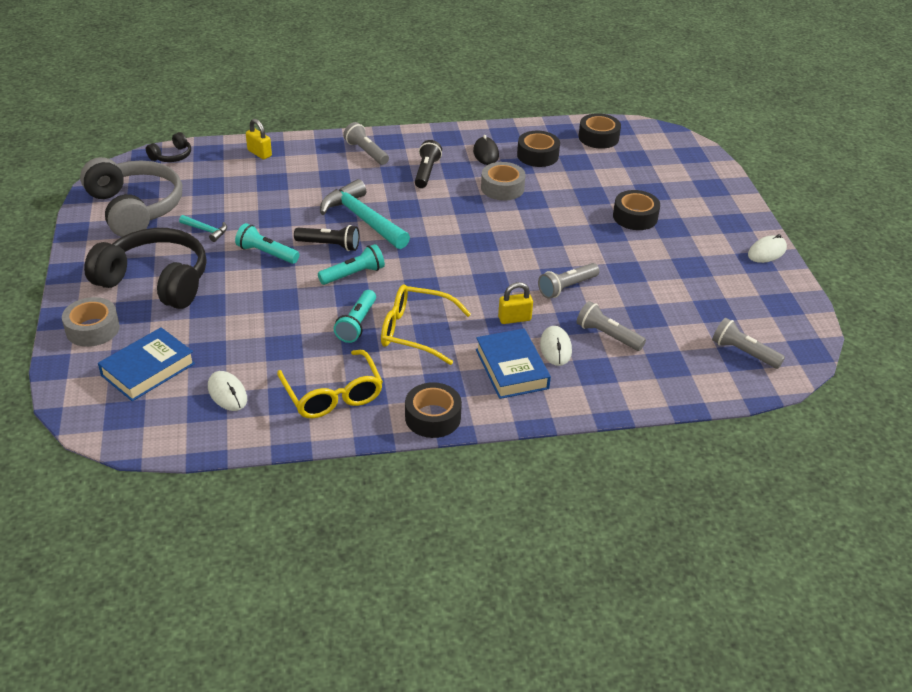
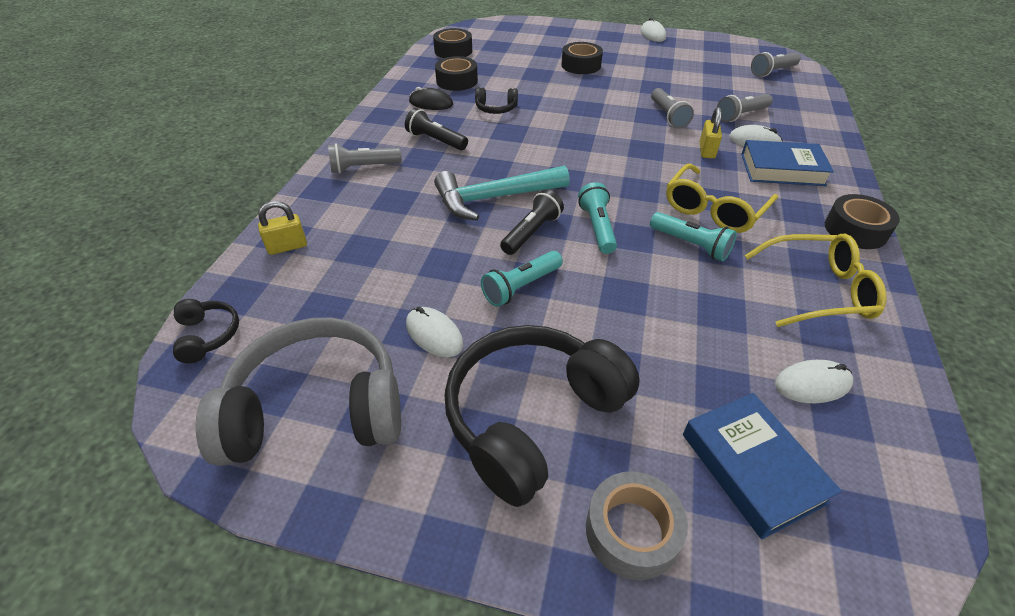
camera: 65 degrees left, 5 degrees up
(206, 230) = (434, 334): turquoise hammer -> white mouse
(502, 188) = (496, 109): grey tape -> black headphones

